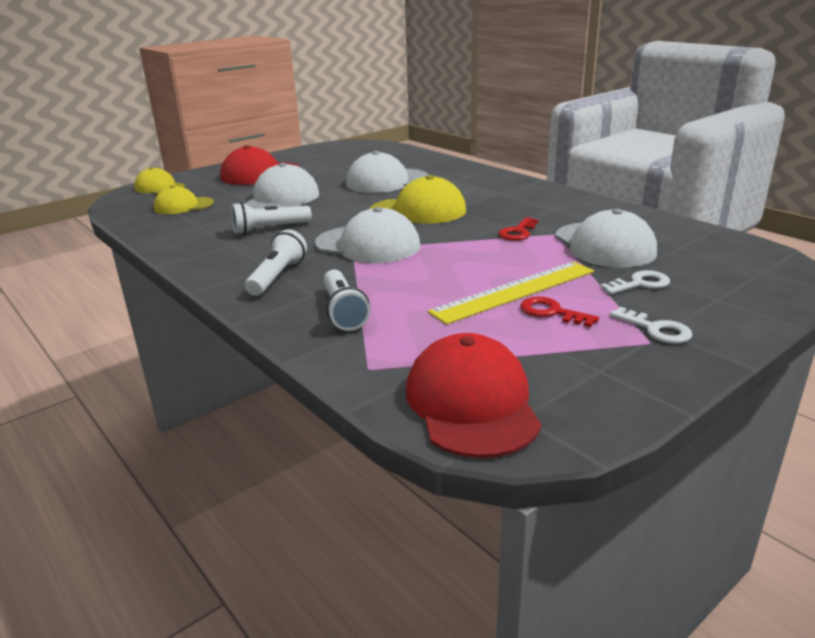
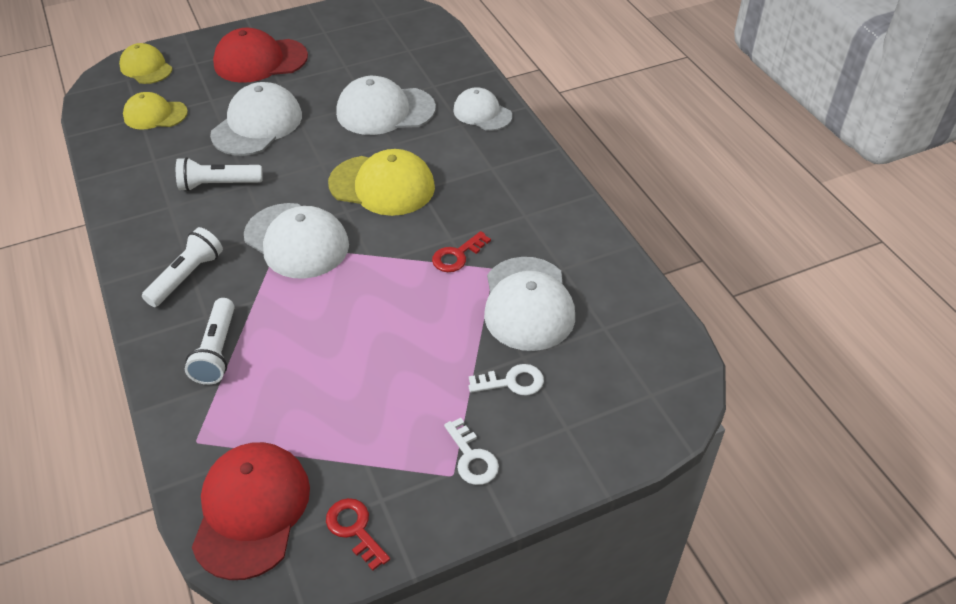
camera: 15 degrees right, 20 degrees up
(466, 173) = (482, 113): none -> white cap
(515, 291) = (386, 361): yellow ruler -> none
(551, 312) = (397, 405): red key -> red key (355, 529)

